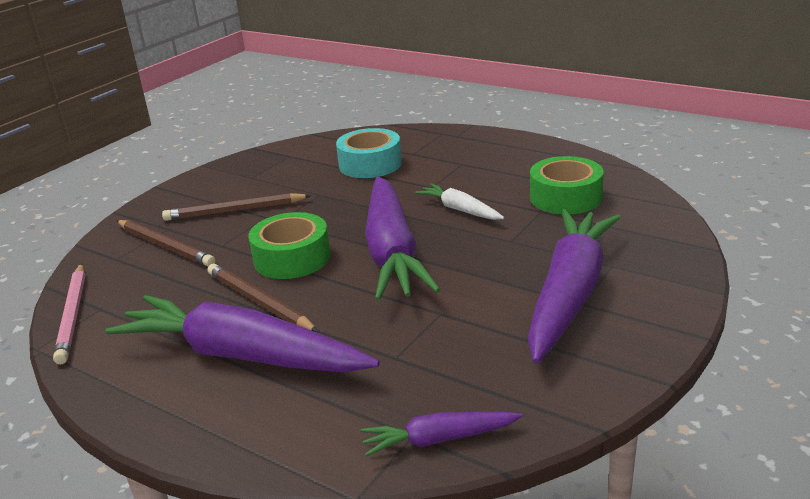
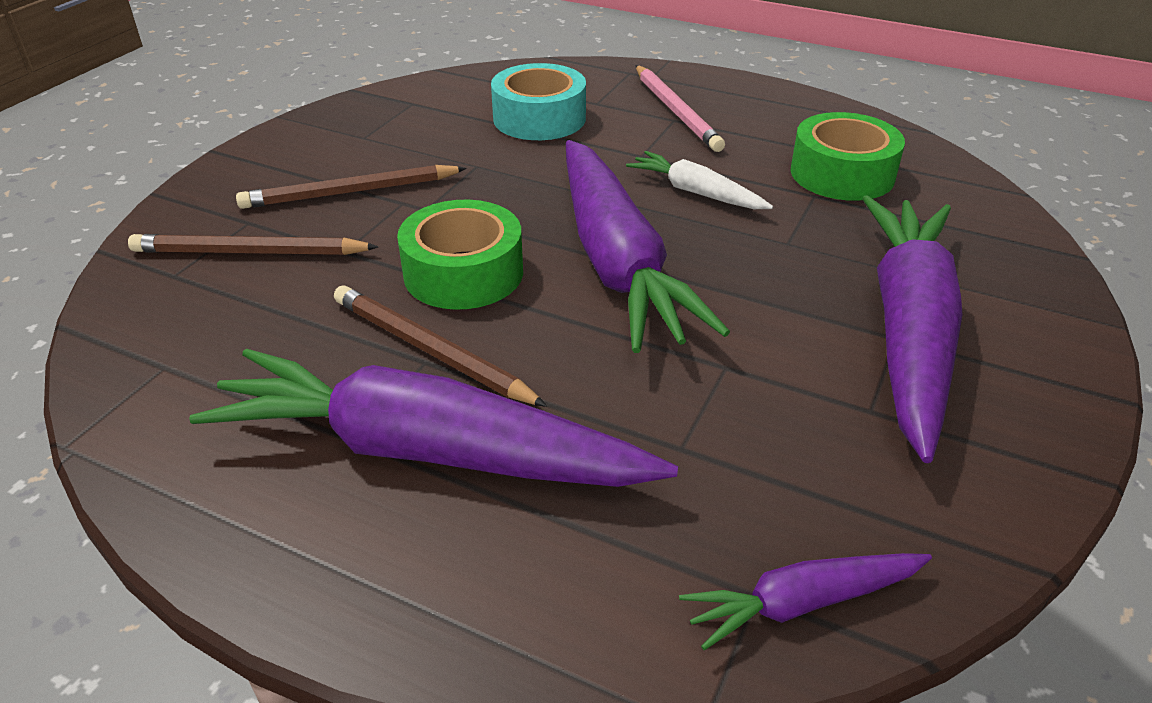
camera: 10 degrees left, 10 degrees up
(73, 315) = (117, 380): pink pencil -> pink pencil (675, 111)
(165, 246) = (250, 252): brown pencil -> brown pencil turned 150 degrees clockwise

